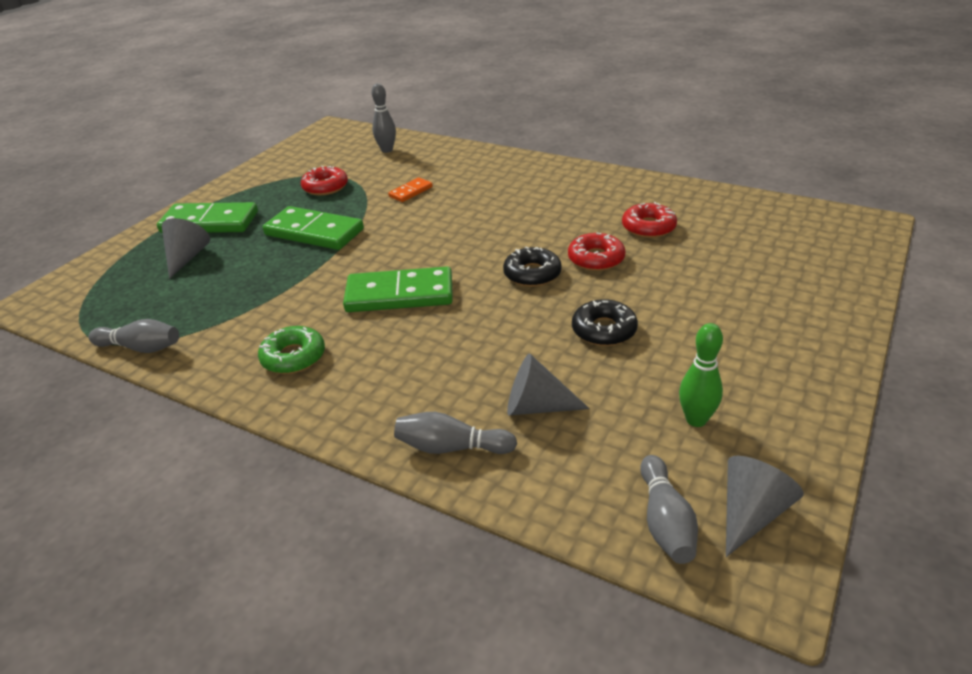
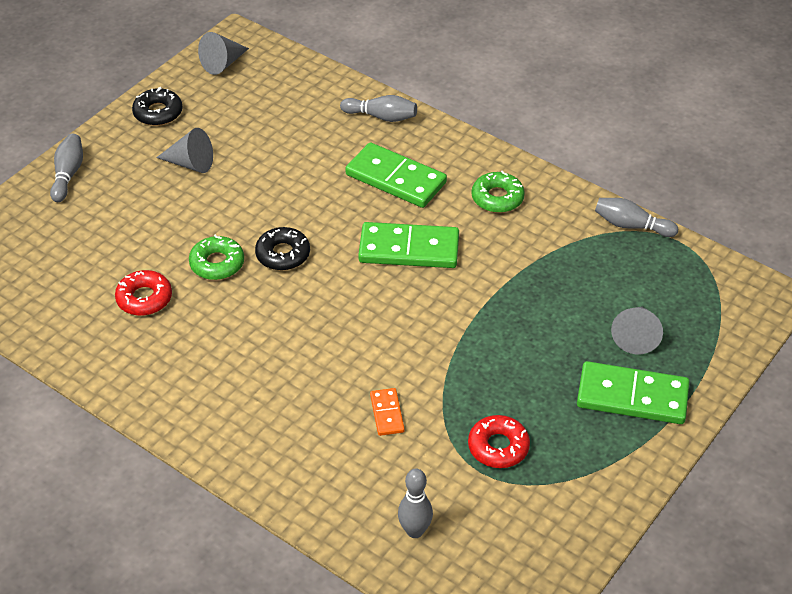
camera: 175 degrees left, 10 degrees up
(314, 232) = (501, 354): green domino -> green domino (395, 179)
(410, 192) = (387, 413): orange domino -> orange domino turned 60 degrees counterclockwise
(537, 406) = (319, 135): grey cone -> grey cone (190, 163)
(596, 259) = (217, 263): red donut -> green donut
(604, 330) = (246, 186): black donut -> black donut (158, 113)
(665, 521) = (270, 65): grey bowling pin -> grey bowling pin (68, 174)
(696, 420) = (220, 113): green bowling pin -> none

